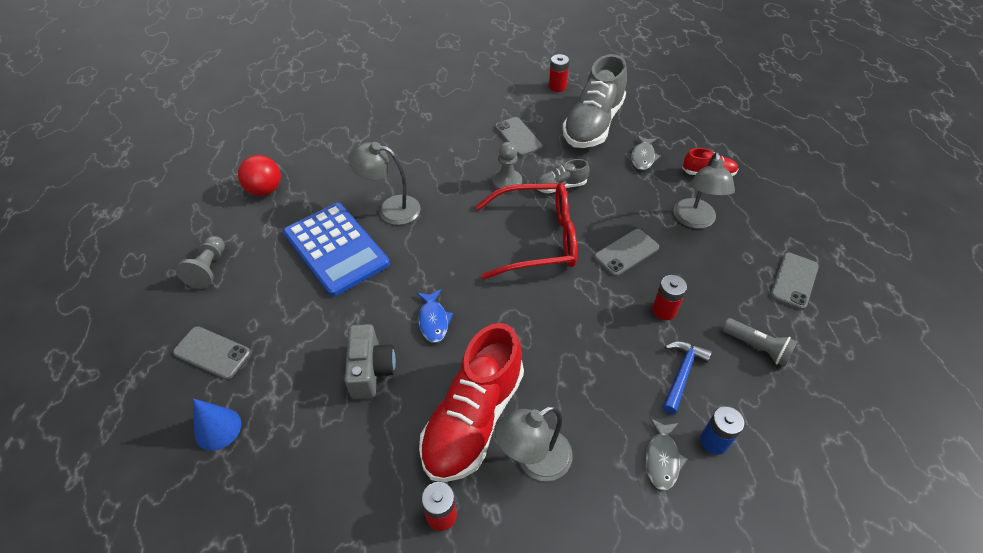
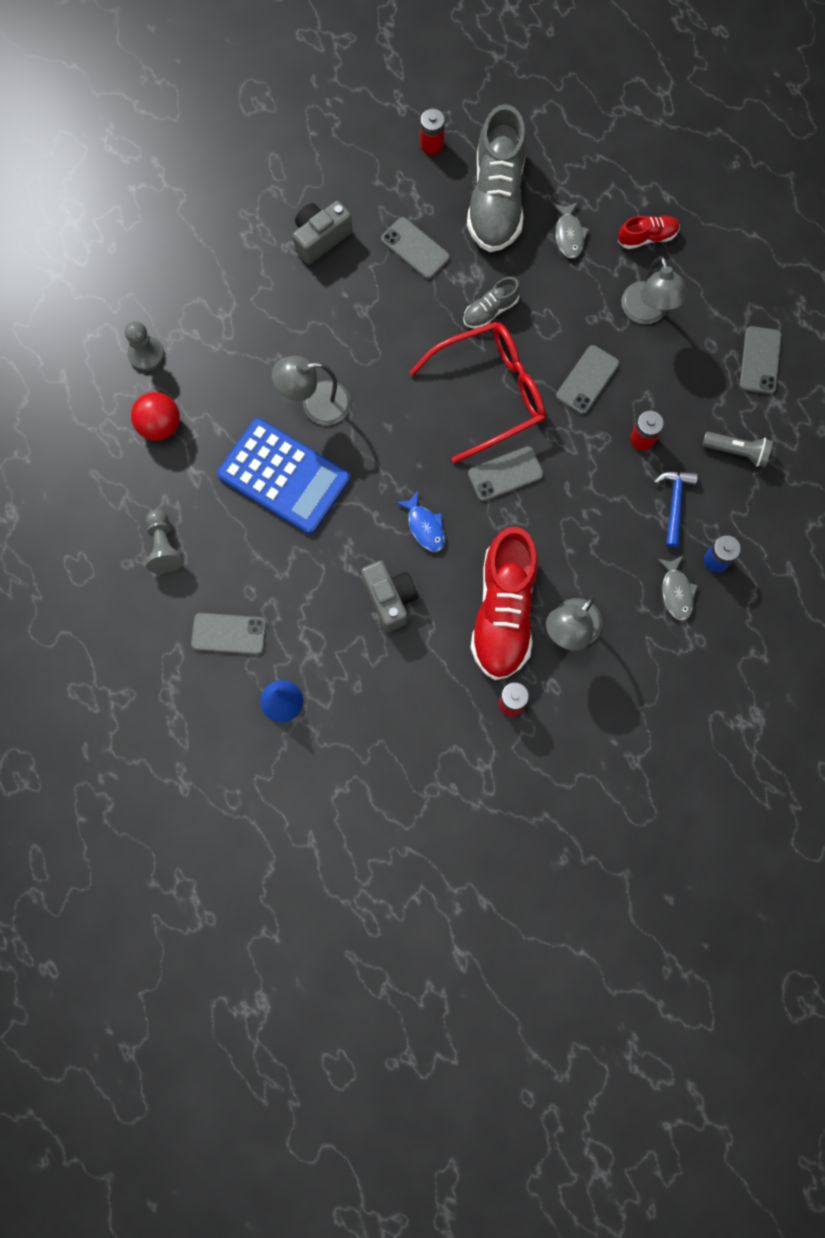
camera: 20 degrees left, 25 degrees up
(451, 115) = (320, 238): none -> grey camera
(507, 182) = (429, 324): grey pawn -> grey pawn (146, 354)
(525, 301) = (505, 474): none -> grey phone

